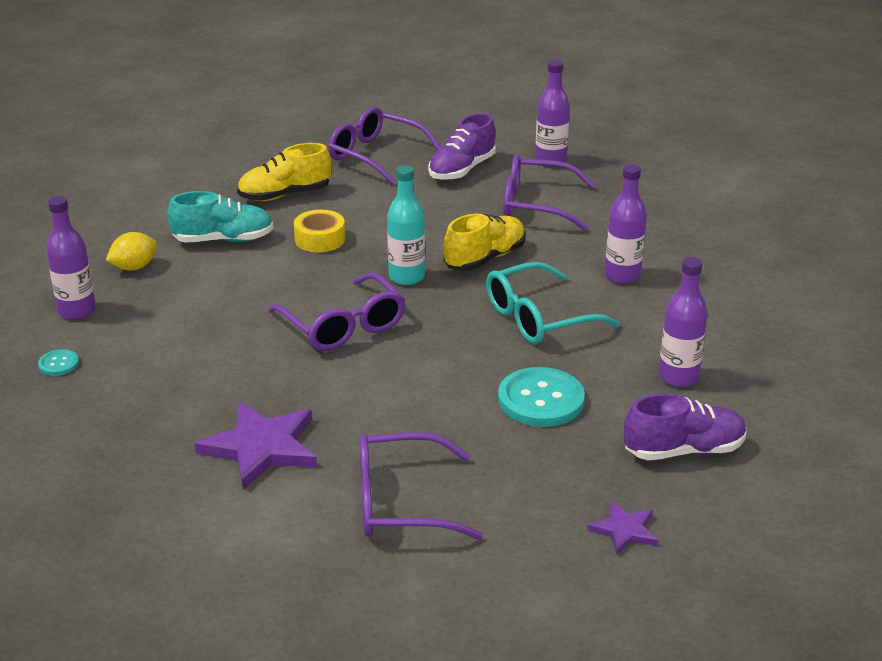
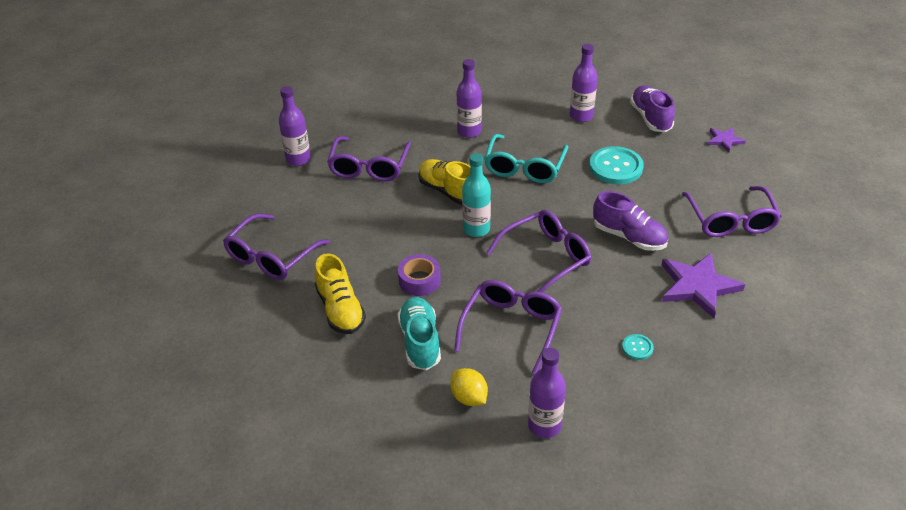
camera: 90 degrees left, 10 degrees up
(59, 364) = (625, 421): turquoise button -> turquoise button (637, 348)
(227, 296) = (511, 327): none -> purple glasses
(320, 239) = (419, 280): yellow tape -> purple tape
(462, 170) = (306, 205): purple shoe -> purple shoe (629, 237)
(538, 318) = (524, 167): turquoise glasses -> turquoise glasses turned 45 degrees clockwise

